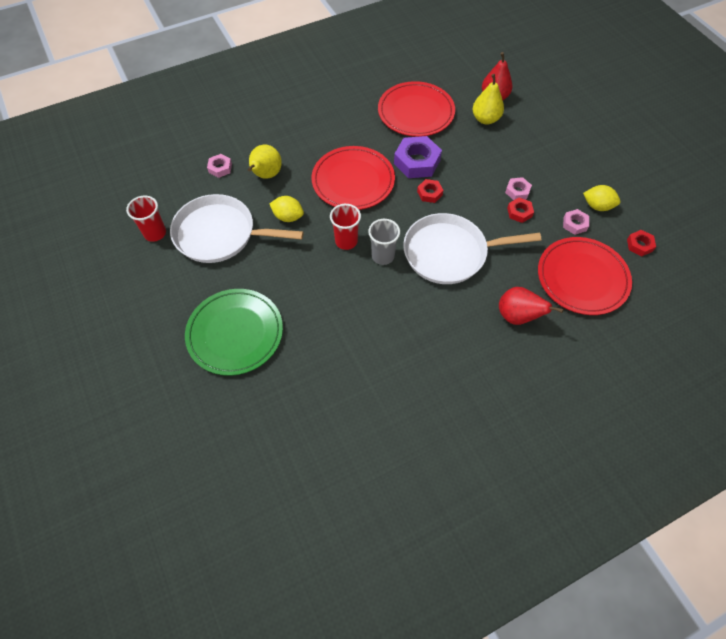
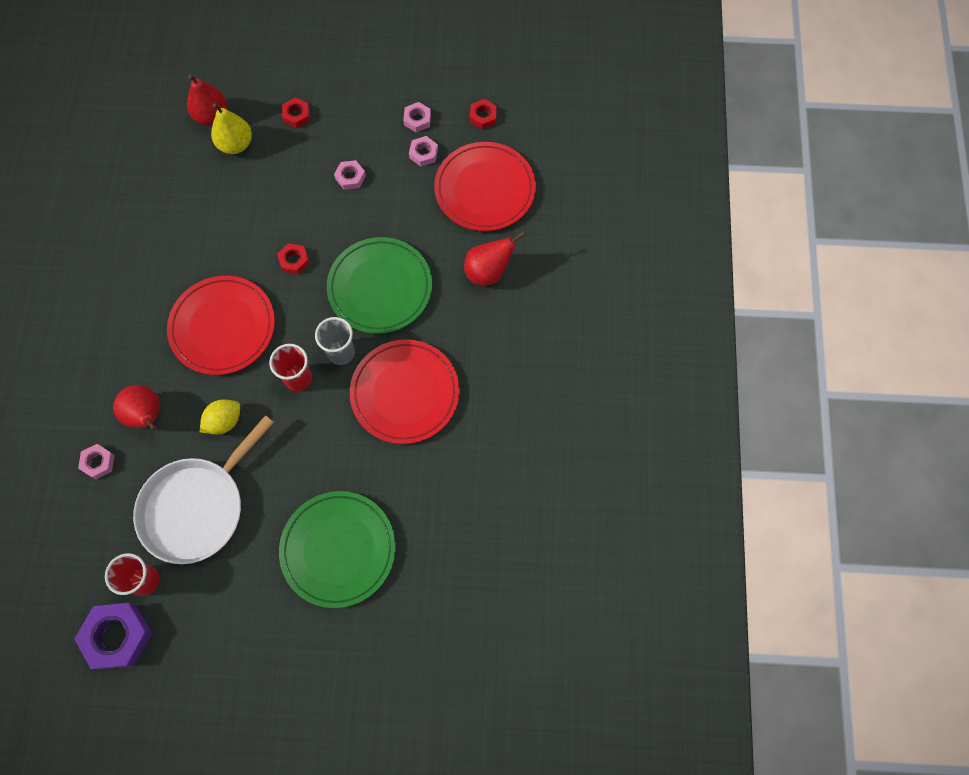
camera: 60 degrees left, 10 degrees up
(266, 175) = (147, 416): yellow pear -> red pear
(416, 112) = (173, 206): red plate -> red plate (405, 393)
(417, 162) = (244, 248): purple nut -> purple nut (117, 636)
(449, 253) = (380, 287): white pan -> green plate
(519, 212) = (376, 192): red nut -> red nut (296, 115)
(597, 206) = (417, 119): yellow lemon -> pink nut

